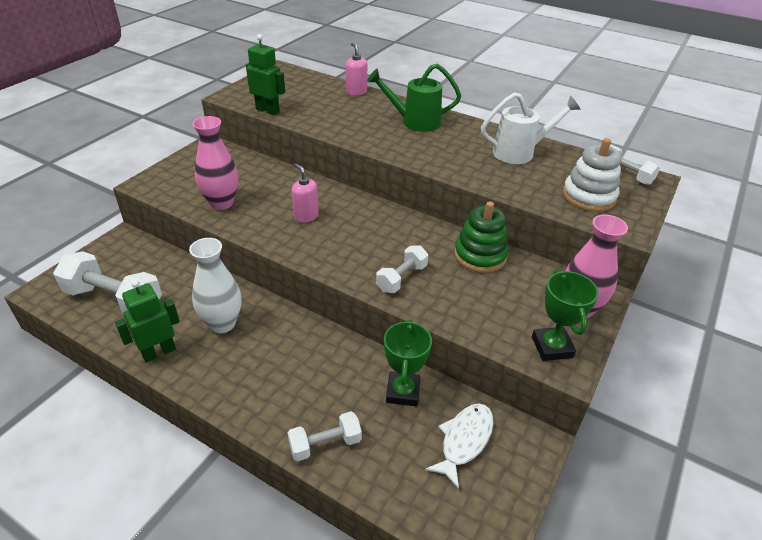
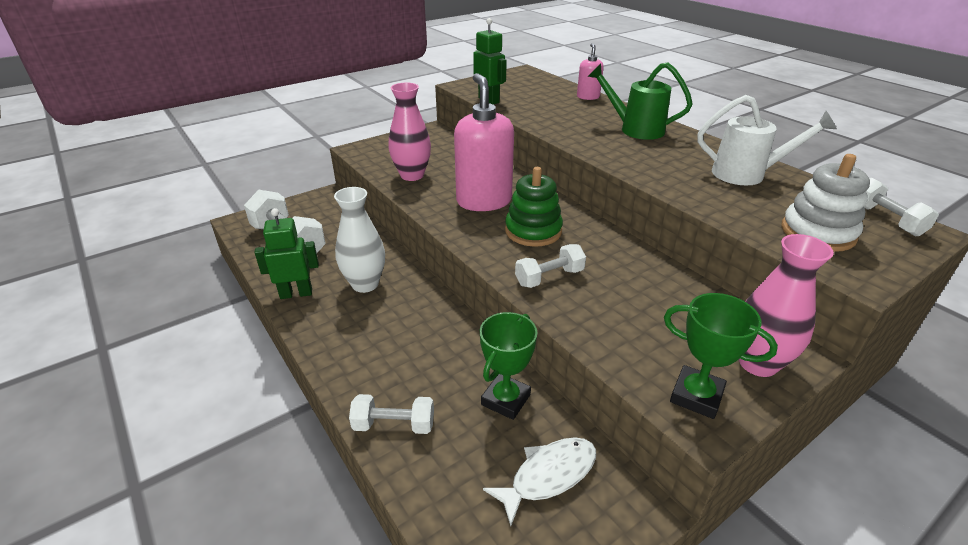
camera: 25 degrees right, 5 degrees down
(306, 216) = (484, 201): pink soap dispenser -> pink soap dispenser, size x2.04
(480, 255) = (655, 276): green stacking toy -> green stacking toy (533, 231)
(552, 347) = (696, 396): green trophy -> green trophy turned 75 degrees counterclockwise

